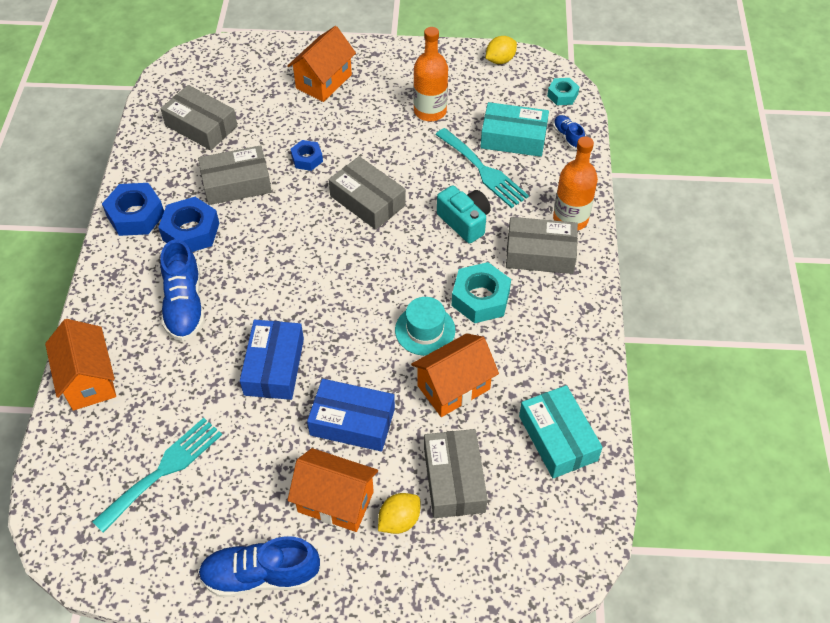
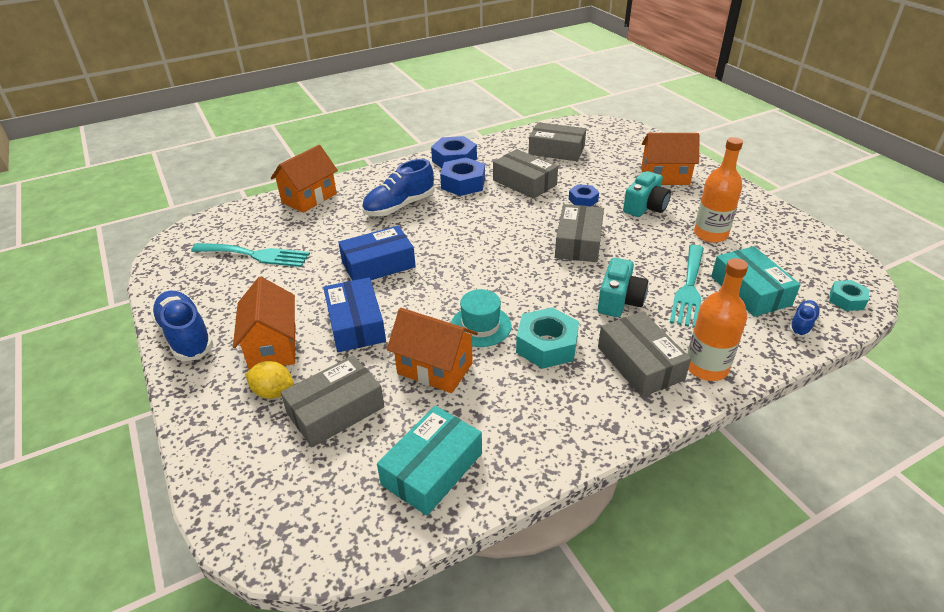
camera: 60 degrees right, 15 degrees down
(201, 126) = (556, 150): grey box -> grey box turned 75 degrees counterclockwise
(357, 125) = (645, 207): none -> turquoise camera
(500, 60) = (824, 247): yellow lemon -> none

